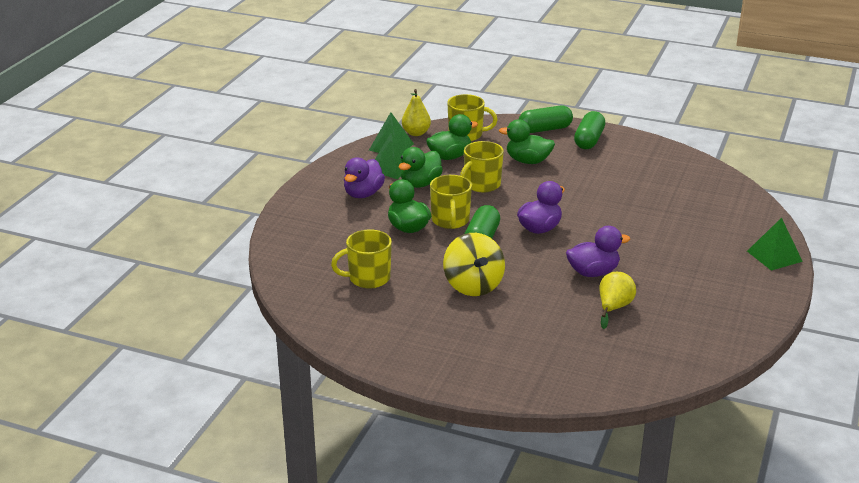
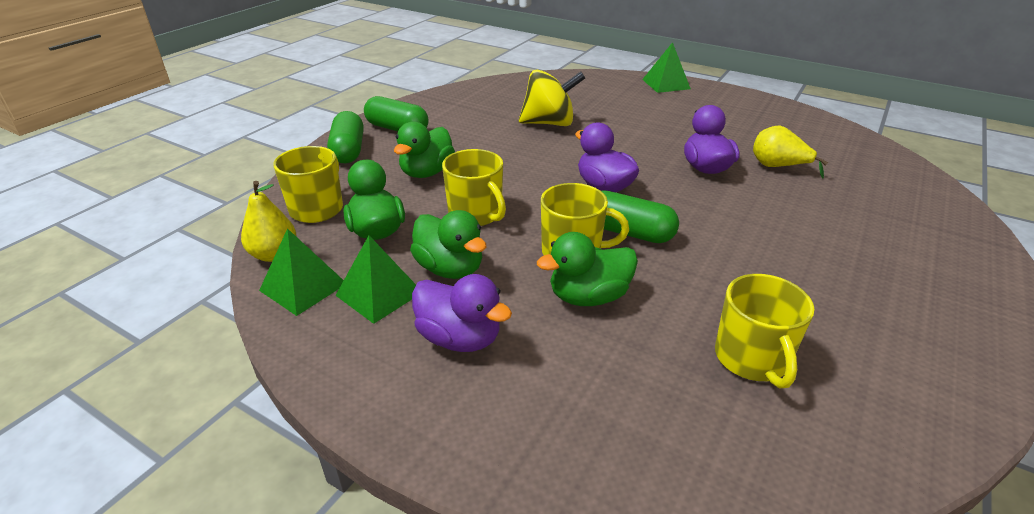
camera: 80 degrees left, 5 degrees up
(473, 286) = (752, 253): yellow spinning top -> yellow spinning top (549, 123)

